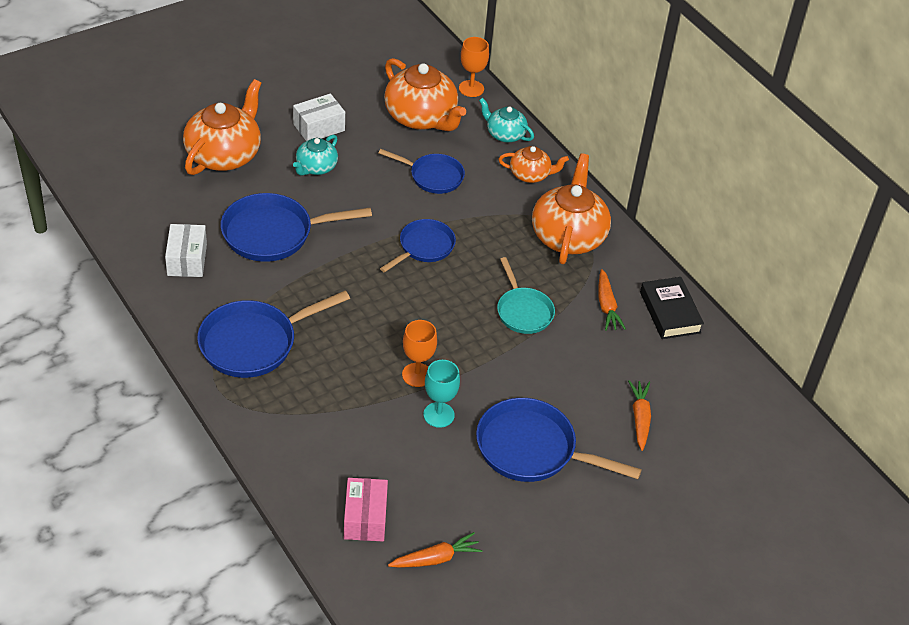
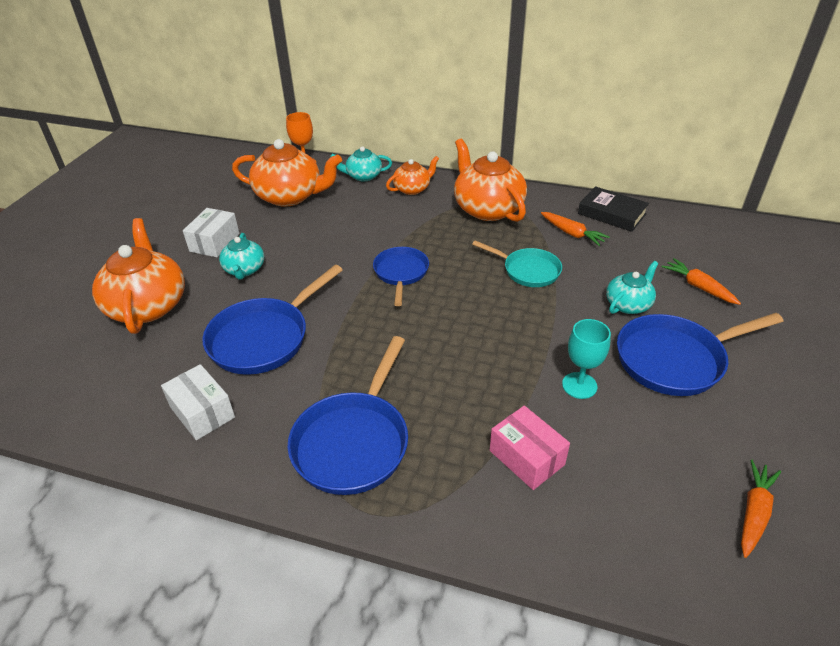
camera: 35 degrees left, 5 degrees down
(365, 518) = (654, 527): pink box -> pink box (526, 457)
(417, 375) = (521, 367): orange goblet -> none
(433, 176) = (346, 226): blue pan -> none
(561, 390) = (628, 304): none -> turquoise teapot

